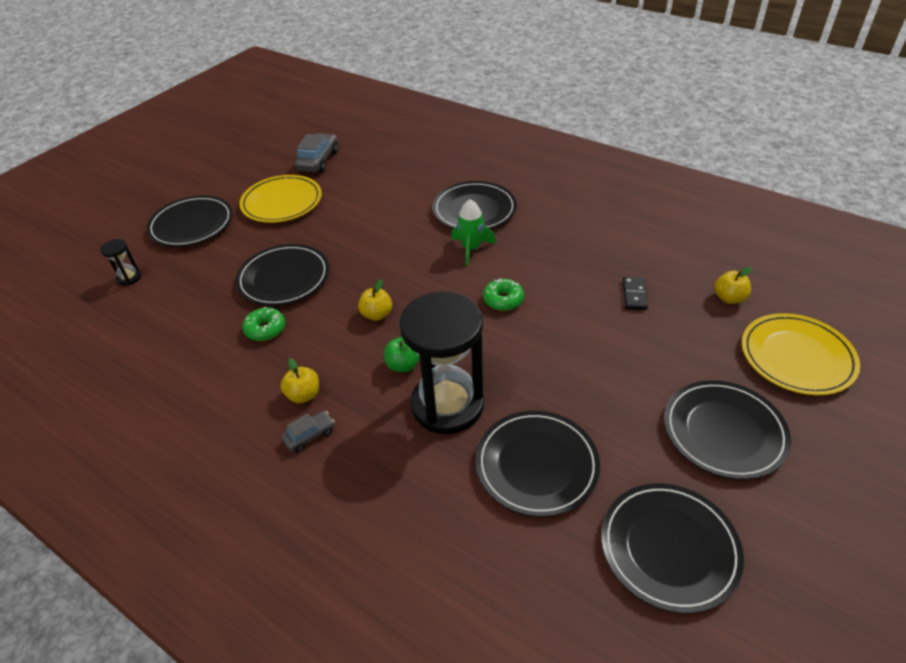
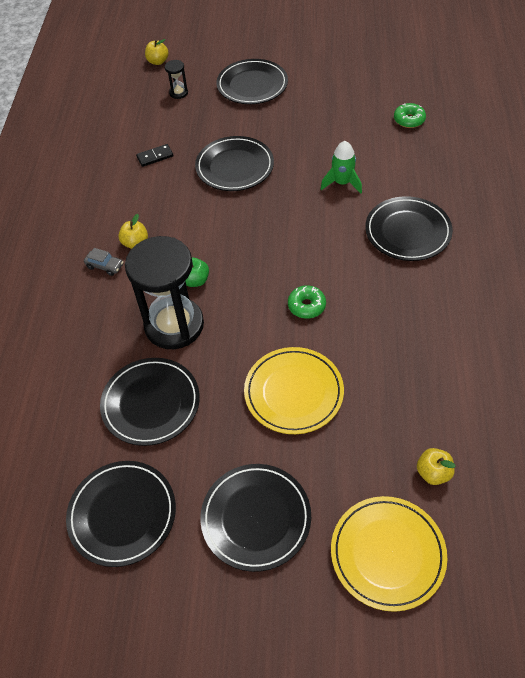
camera: 60 degrees right, 10 degrees up
(265, 329) = (179, 188): green donut -> green donut (409, 120)
(282, 202) = (316, 113): yellow plate -> yellow plate (293, 392)
(318, 161) = (386, 101): grey car -> none
(377, 314) = (235, 238): yellow apple -> yellow apple (158, 61)
(471, 249) = (353, 255): green rocket -> green rocket (342, 183)
(634, 295) = (381, 395): black domino -> black domino (155, 156)

